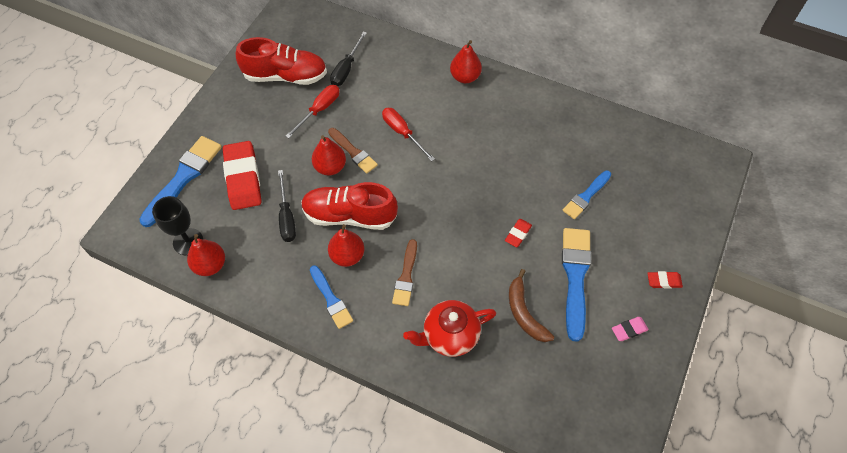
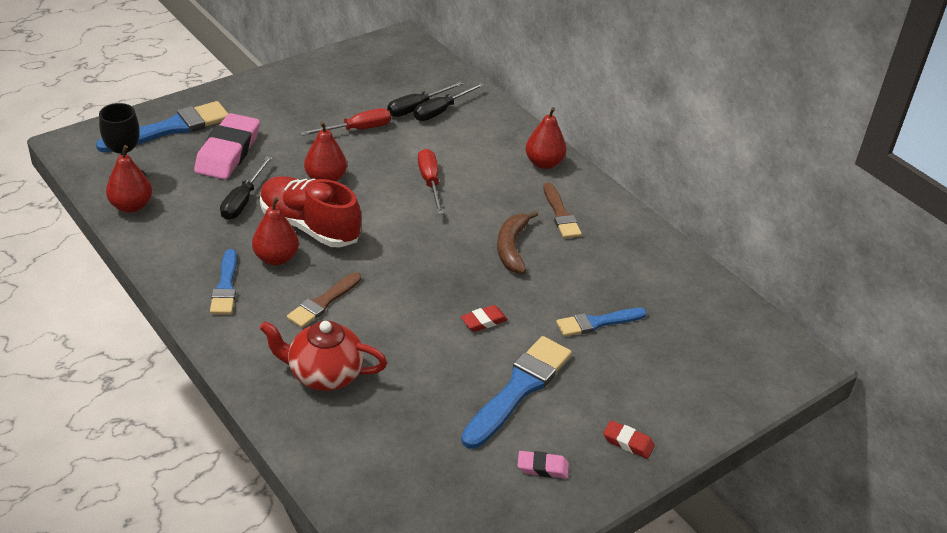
camera: 25 degrees right, 20 degrees down
(243, 178) = (228, 152): red eraser -> pink eraser
(285, 76) = (347, 89): red shoe -> none
(353, 152) = (361, 177): brown brush -> brown brush (560, 214)
(365, 63) = (441, 111): none -> black screwdriver
(524, 313) = (428, 394): brown banana -> brown banana (512, 248)

